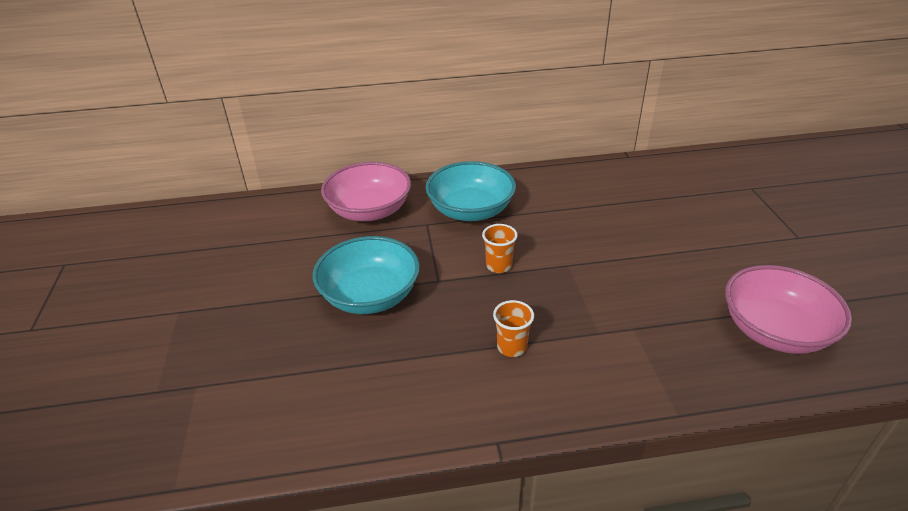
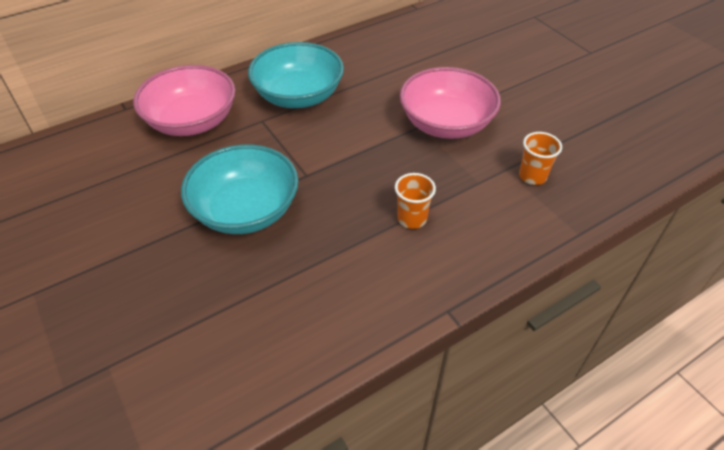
camera: 25 degrees left, 10 degrees up
(499, 266) = (356, 144): orange cup -> orange cup (532, 176)
(774, 331) = (613, 138): pink bowl -> pink bowl (446, 124)

